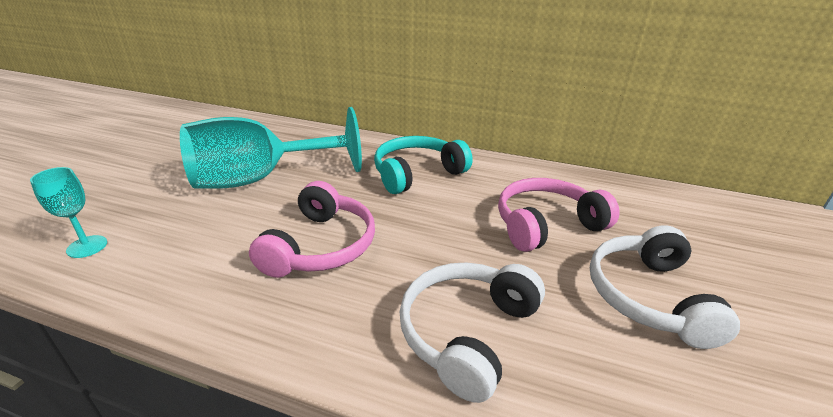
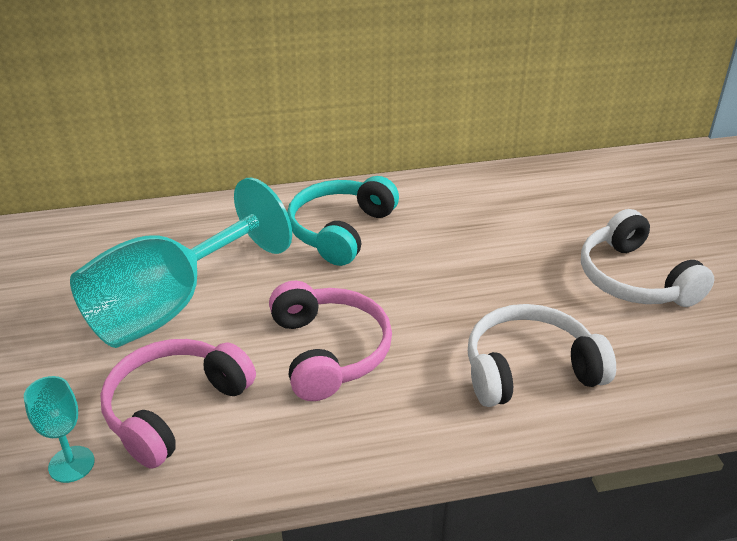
camera: 30 degrees left, 5 degrees up
(467, 333) = (529, 370): white headphones -> white headphones turned 75 degrees clockwise
(546, 225) = (512, 242): pink headphones -> pink headphones (174, 409)

